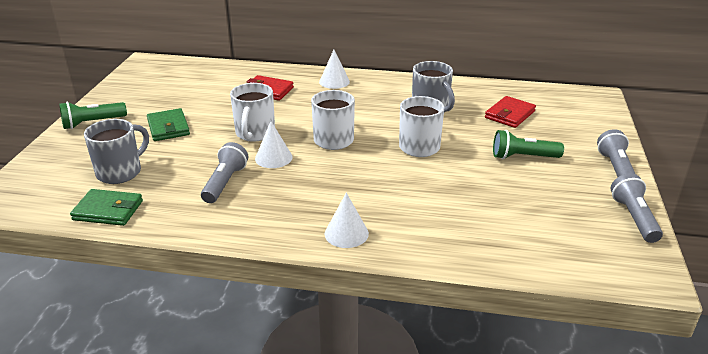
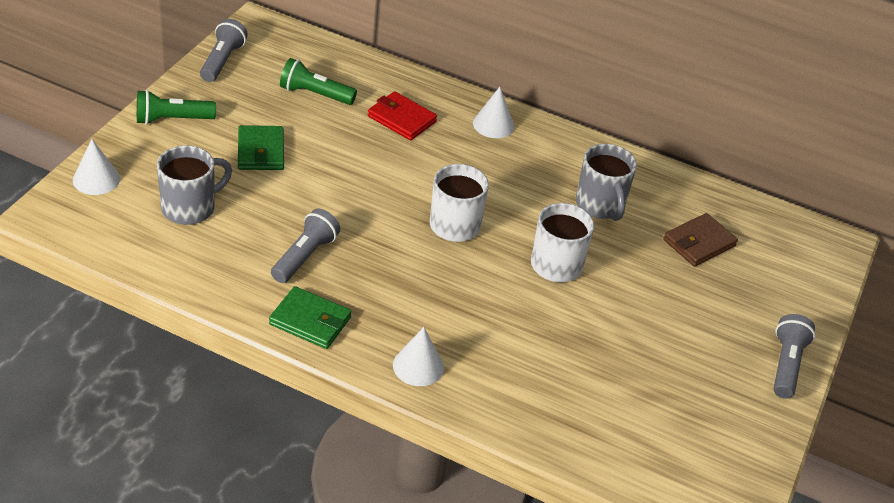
camera: 10 degrees right, 10 degrees up
(108, 210) = (166, 261): green wallet -> green wallet (310, 321)
(254, 133) = (362, 188): white mug -> none
(273, 158) = (373, 234): white cone -> white cone (96, 179)
(509, 114) = (699, 243): red wallet -> brown wallet
(523, 157) = (679, 315): green flashlight -> green flashlight (315, 94)
(634, 218) = (763, 439): grey flashlight -> grey flashlight (222, 61)

